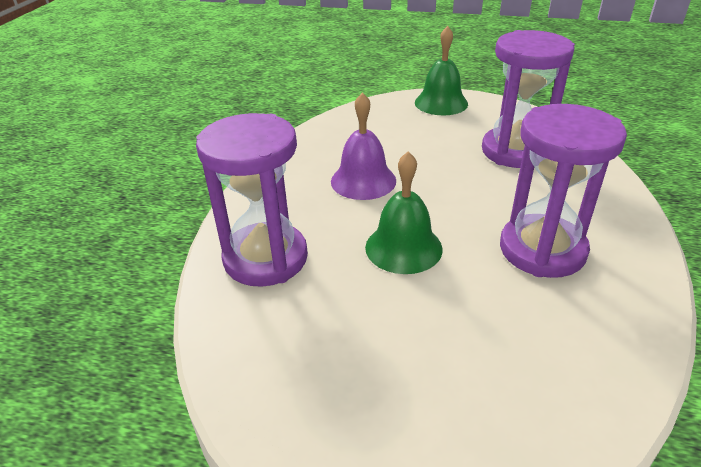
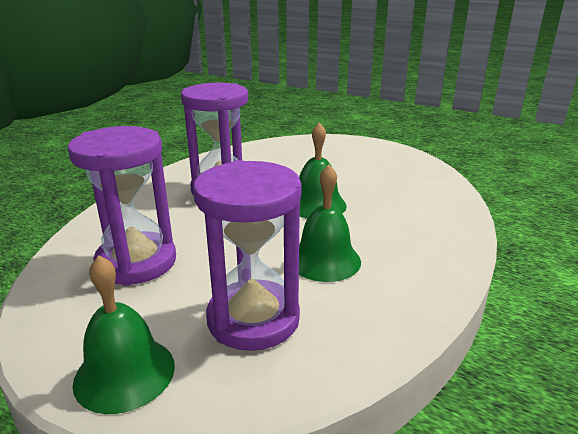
camera: 165 degrees left, 10 degrees down
(265, 258) = (425, 215): purple hourglass -> purple hourglass (253, 319)
(363, 181) = (324, 260): purple bell -> green bell

